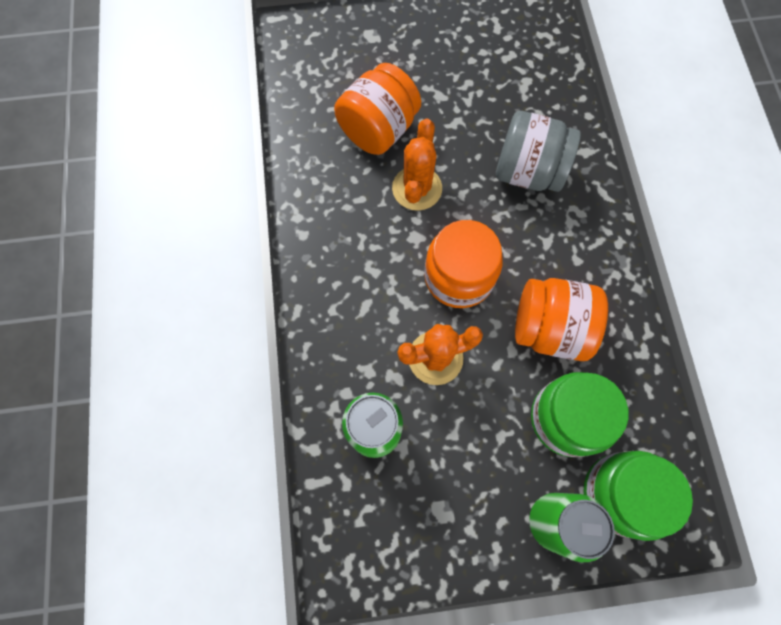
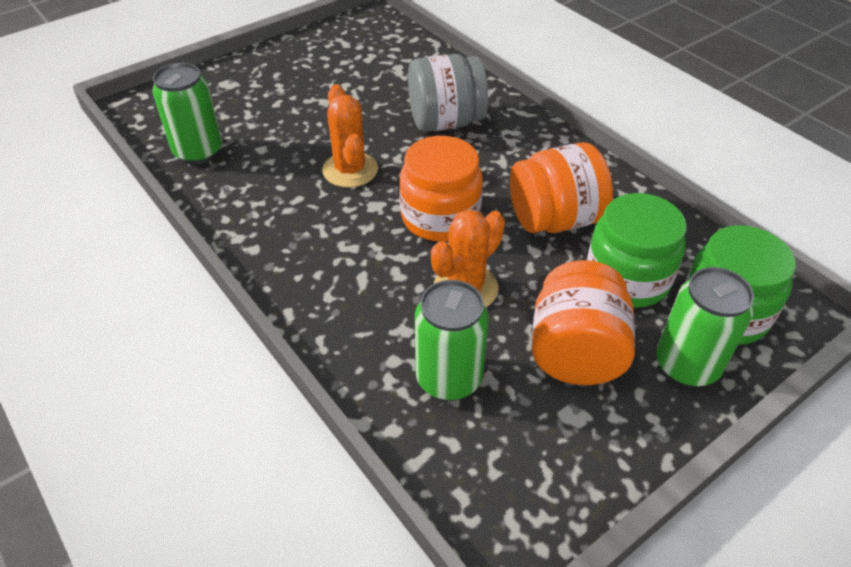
camera: 30 degrees left, 25 degrees down
(311, 108) = (198, 152): none -> green can
(378, 130) = (281, 143): orange jar -> orange jar (575, 352)

